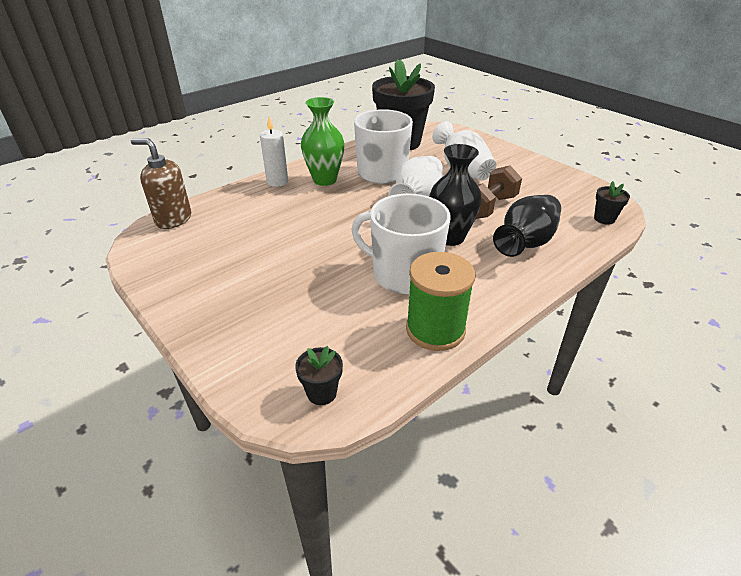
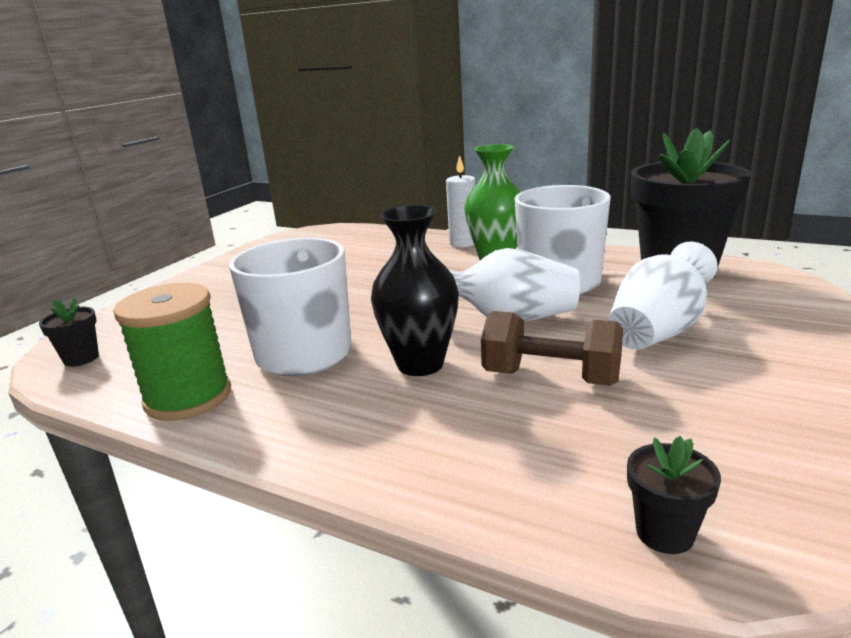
camera: 70 degrees right, 15 degrees down
(173, 219) = (347, 231): brown soap dispenser -> none
(526, 242) = (460, 434): black vase -> none

